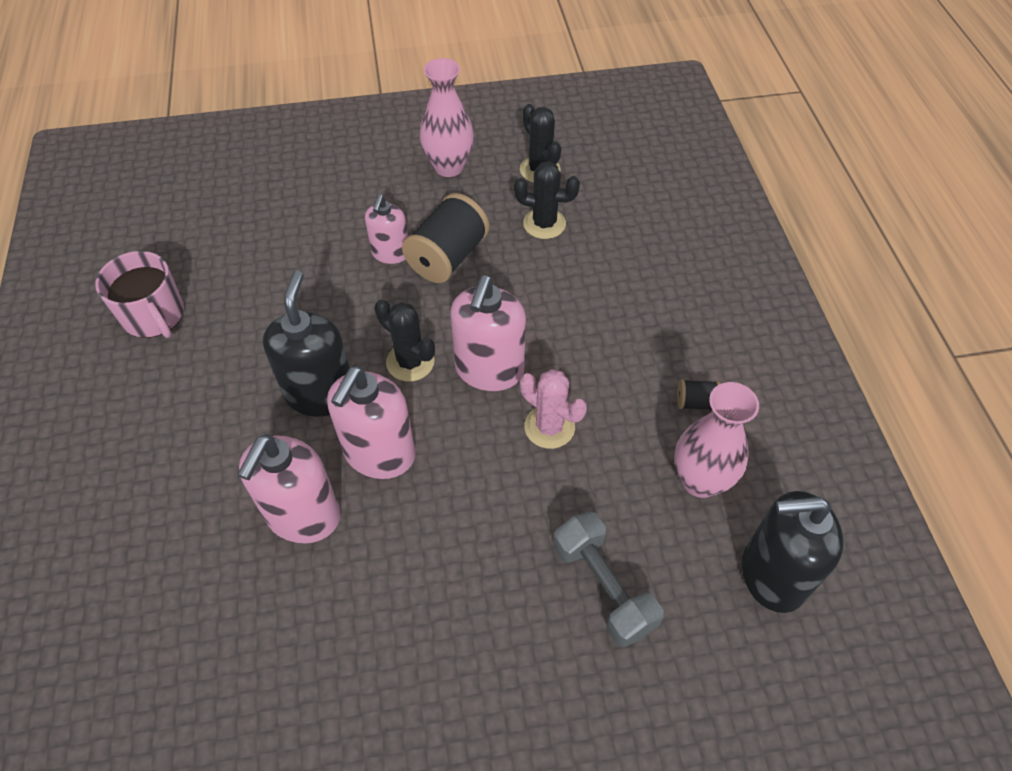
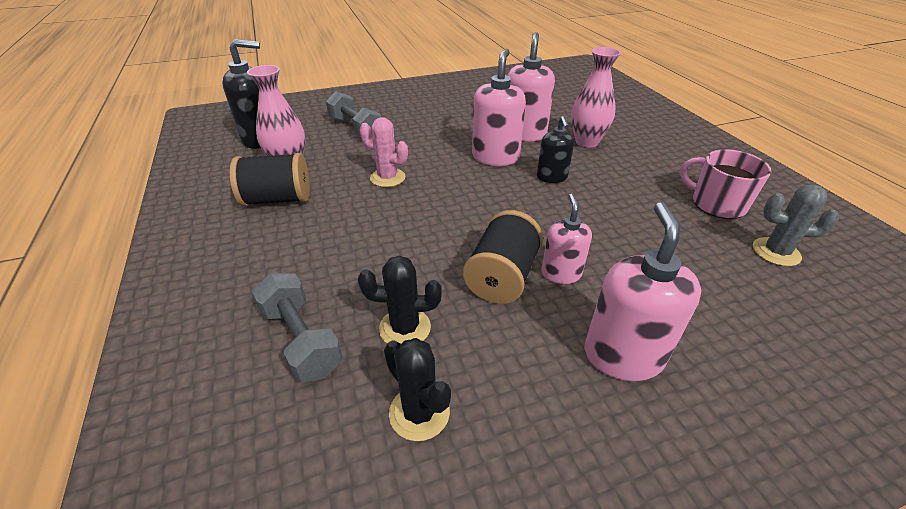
camera: 170 degrees right, 15 degrees down
(166, 247) = (776, 252): none -> grey cactus
(320, 393) = (552, 177): black soap dispenser -> black soap dispenser, size x0.62
(410, 362) = (498, 199): black cactus -> none
(449, 167) = (551, 397): pink vase -> pink vase (586, 142)
(489, 370) = (436, 201): pink soap dispenser -> pink soap dispenser (622, 355)
(628, 225) = (301, 340): none -> grey dumbbell
(696, 403) = (277, 199): black spool -> black spool, size x2.13

